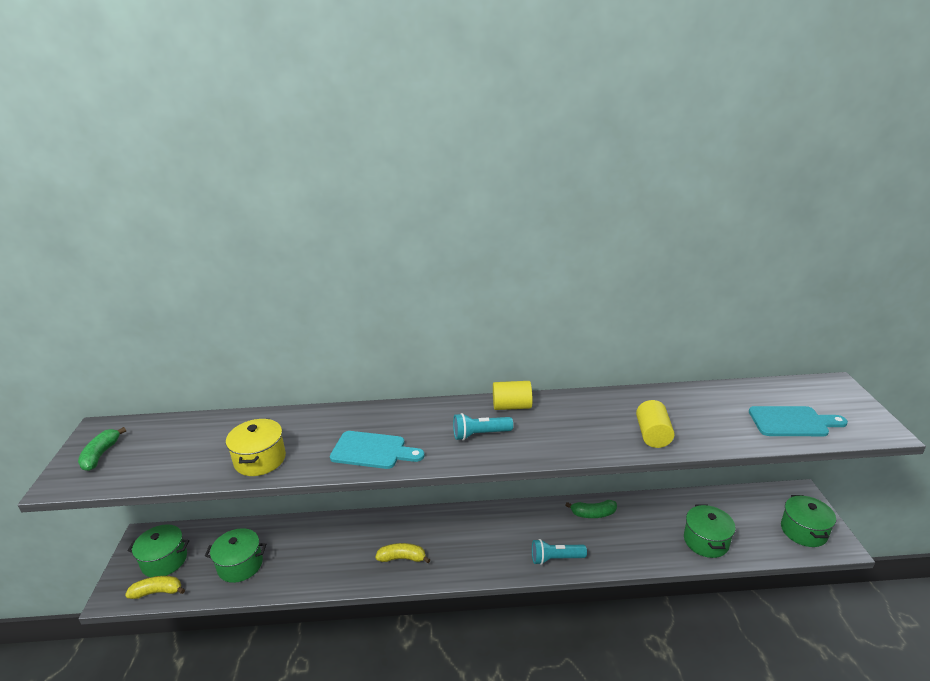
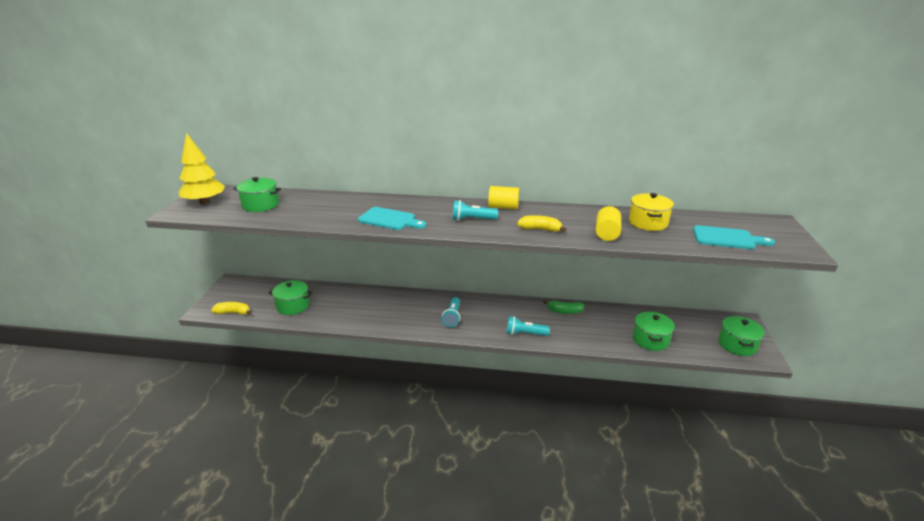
camera: 10 degrees right, 0 degrees up
(101, 455) = (205, 202): green banana -> yellow tree
(164, 560) = (242, 296): green pot -> green pot (260, 205)
(260, 459) = (309, 216): yellow pot -> yellow pot (648, 223)
(402, 558) = (409, 318): yellow banana -> yellow banana (540, 229)
(458, 547) = (452, 317): none -> turquoise flashlight

